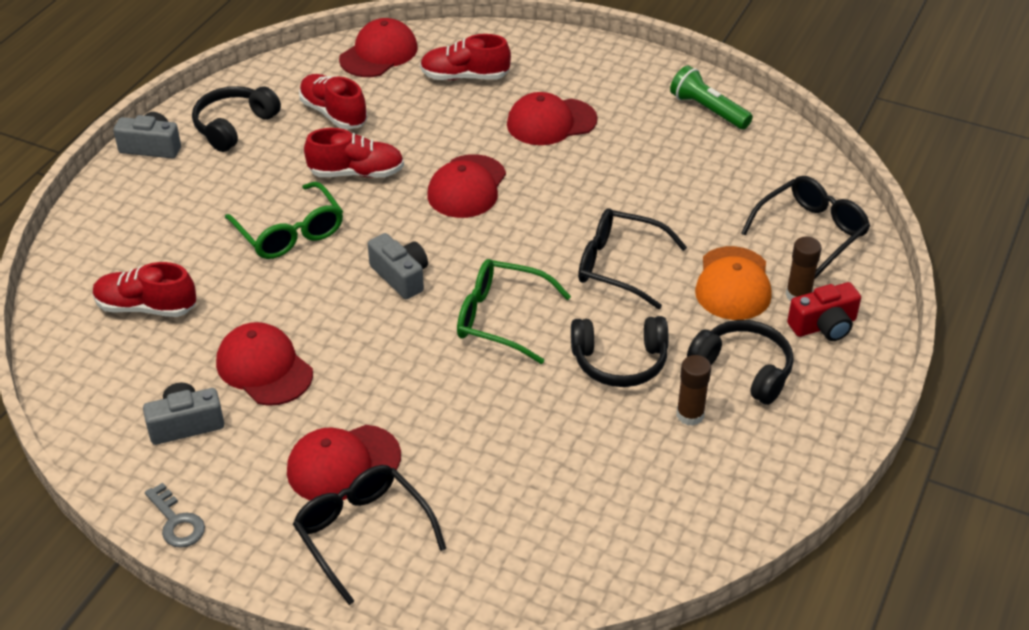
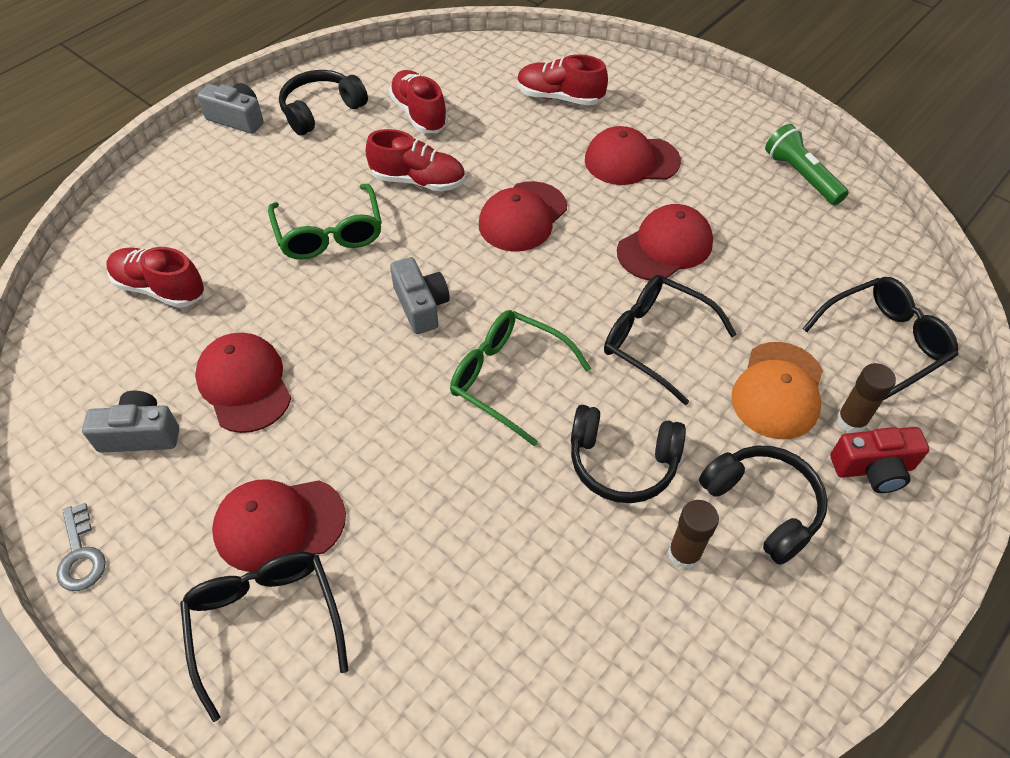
camera: 15 degrees right, 10 degrees up
(378, 53) = (484, 60): red cap -> red cap (665, 247)

